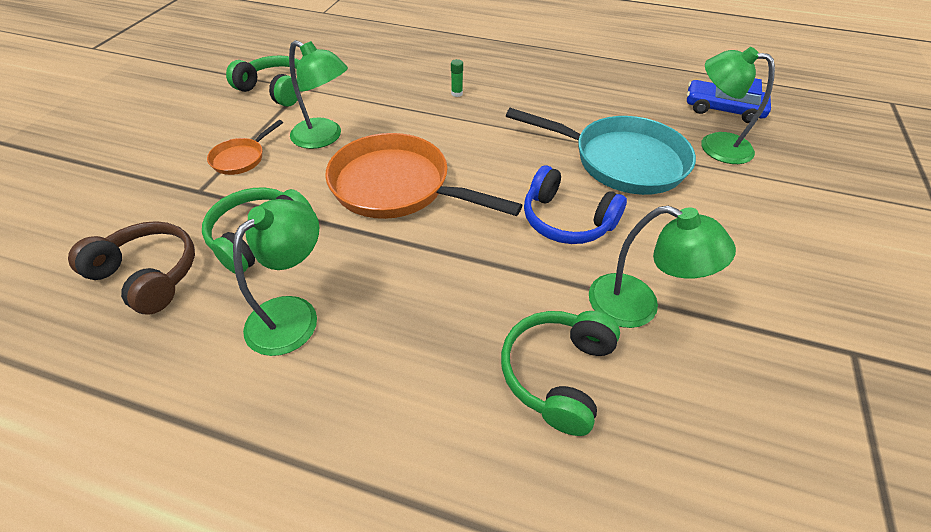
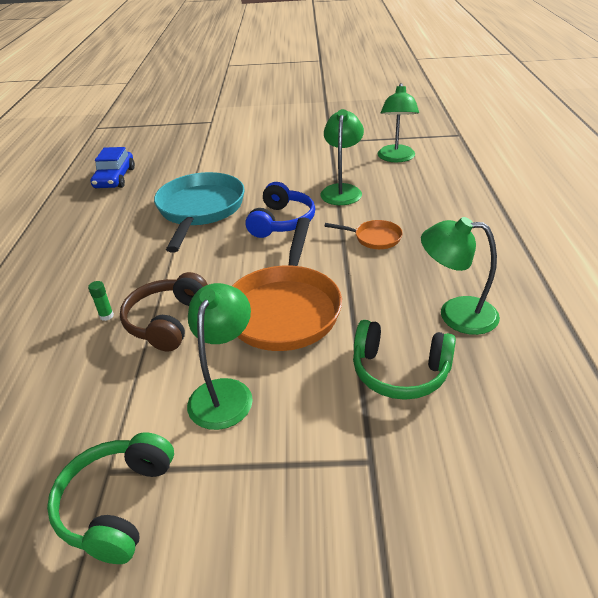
camera: 105 degrees left, 10 degrees down
(148, 275) = (498, 426): brown headphones -> brown headphones (167, 321)
(241, 158) = (295, 453): orange pan -> orange pan (374, 238)
(557, 373) = (408, 206): green headphones -> none
(714, 145) = (167, 178): green lamp -> green lamp (396, 158)

